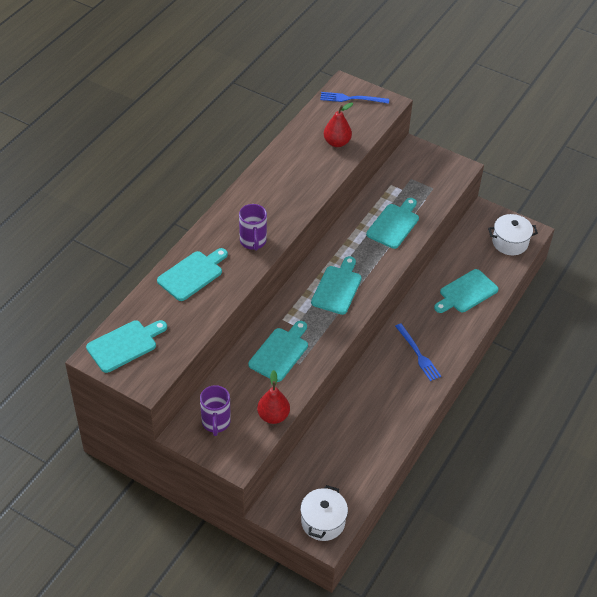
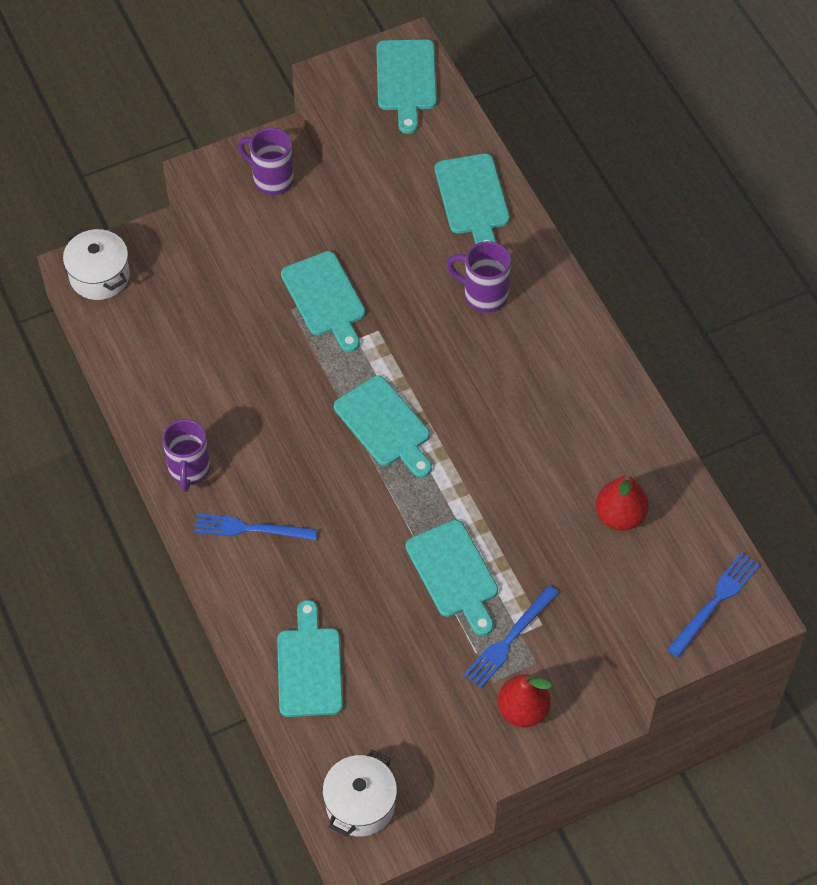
camera: 125 degrees right, 10 degrees up
(273, 416) = (235, 240): red pear -> red pear (523, 710)
(408, 192) = (509, 639): none -> blue fork
(409, 399) = (189, 470): none -> purple mug

